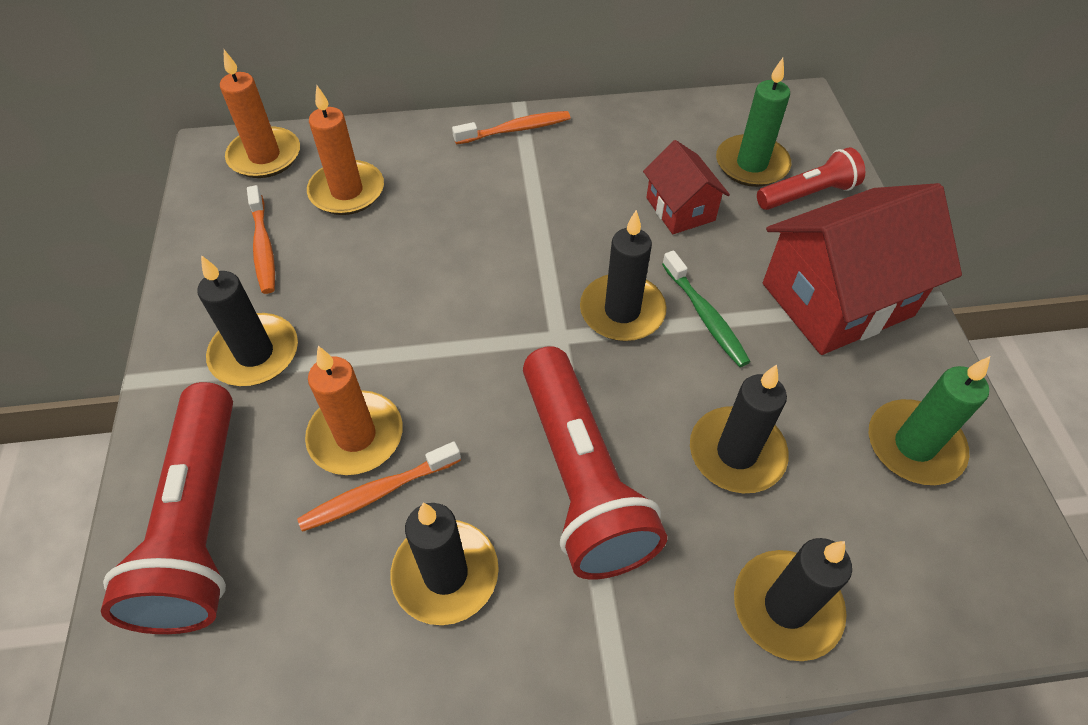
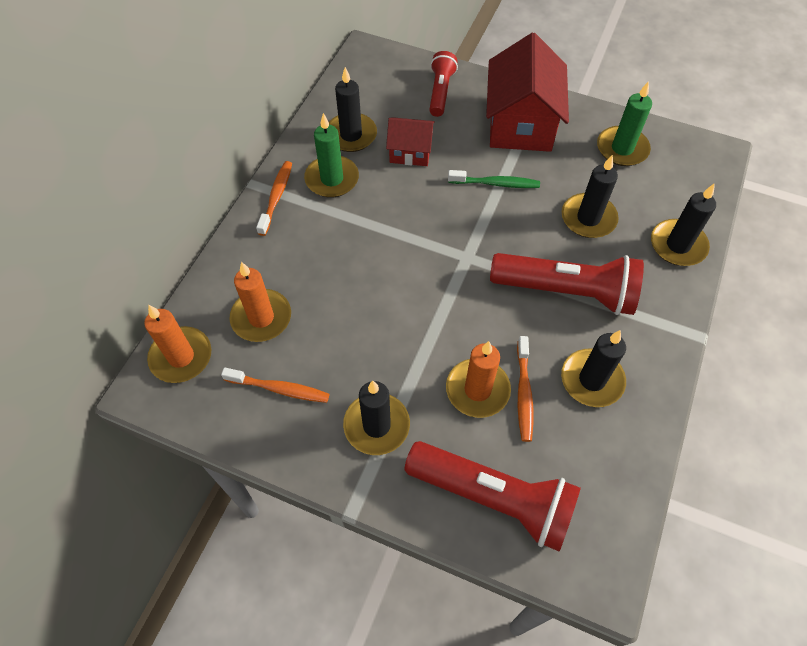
camera: 60 degrees left, 5 degrees up
(622, 311) = (468, 218): black candle -> black candle (351, 135)
(751, 164) = (399, 101): green candle -> green candle (332, 179)

